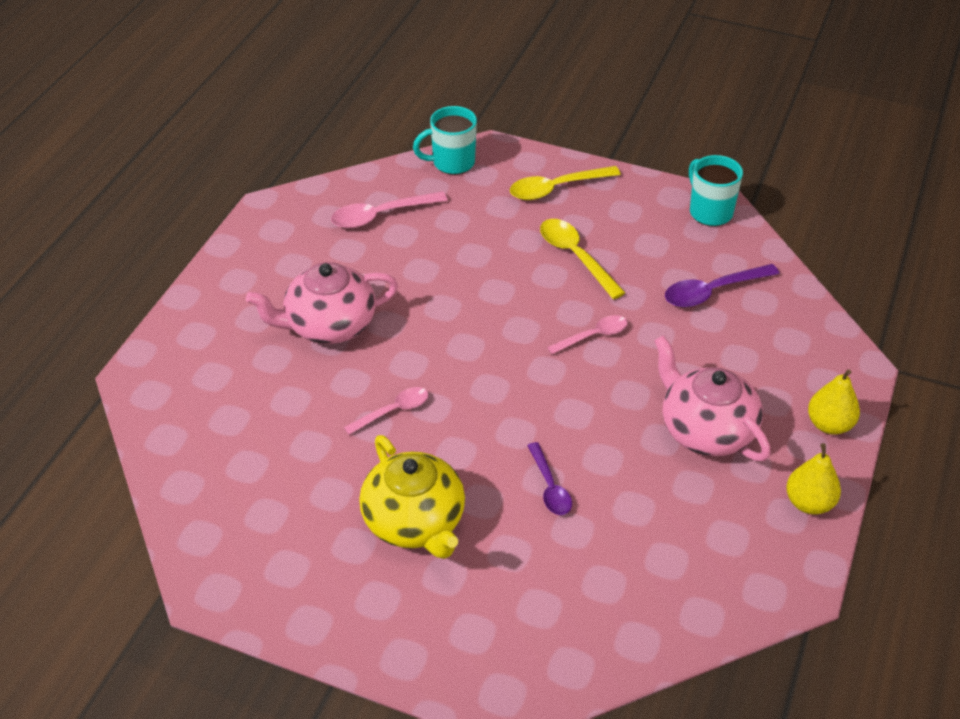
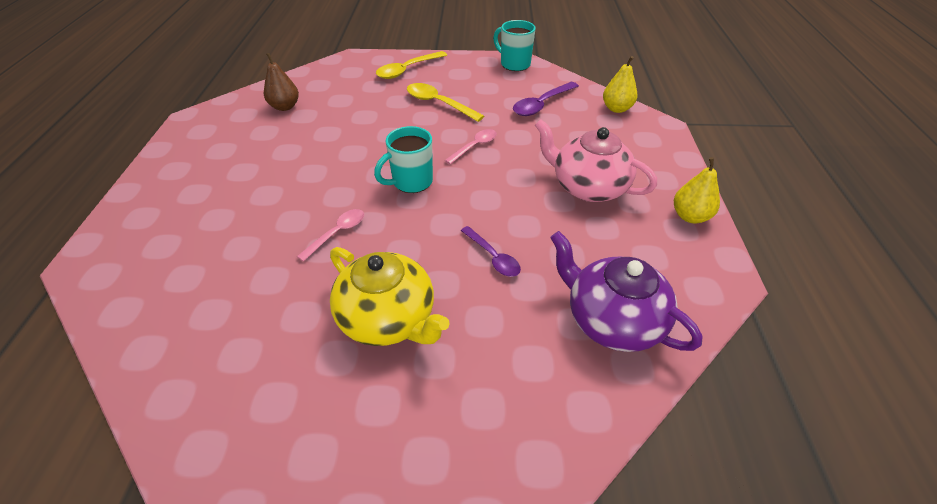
camera: 20 degrees left, 0 degrees up
(329, 325) = (262, 184): pink teapot -> none
(381, 215) = (285, 107): pink spoon -> brown pear
(452, 163) = (328, 69): turquoise mug -> turquoise mug (411, 182)
(642, 592) = (612, 320): none -> purple teapot
(829, 425) = (667, 163): yellow pear -> yellow pear (616, 109)

